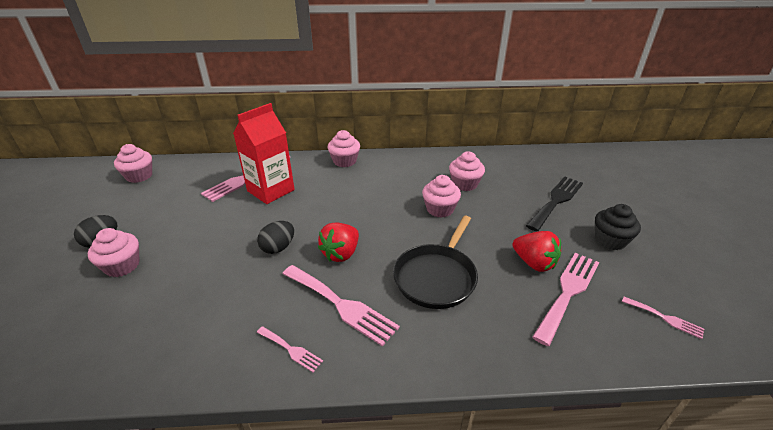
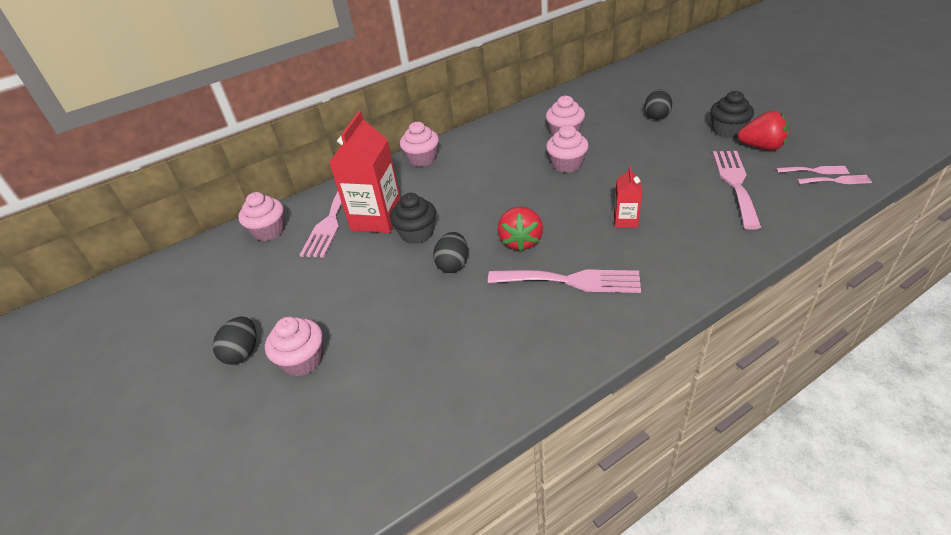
camera: 25 degrees left, 5 degrees up
(139, 176) = (191, 272): pink cupcake -> pink cupcake (269, 231)
(282, 213) = (417, 233): none -> black cupcake
(291, 350) = (569, 335): pink fork -> pink fork (837, 180)
(436, 277) = (625, 220): black pan -> red carton
(534, 263) = (689, 174): red strawberry -> red strawberry (761, 147)
(556, 201) = (656, 116): black fork -> black egg

